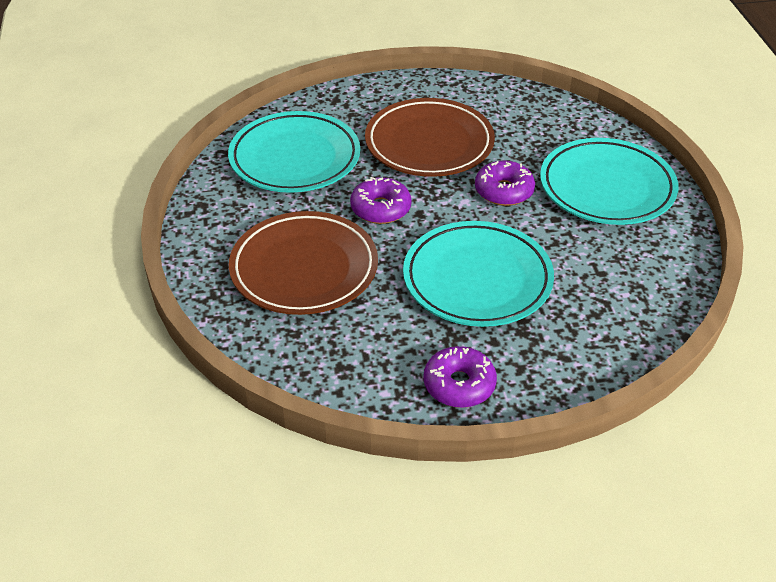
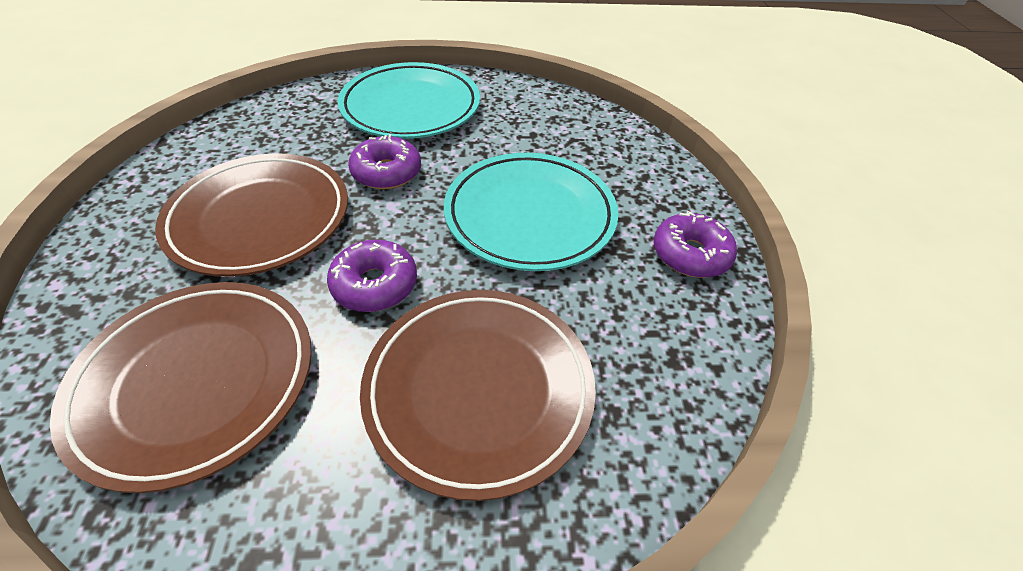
camera: 85 degrees left, 5 degrees up
(295, 158) = (197, 381): turquoise plate -> brown plate

